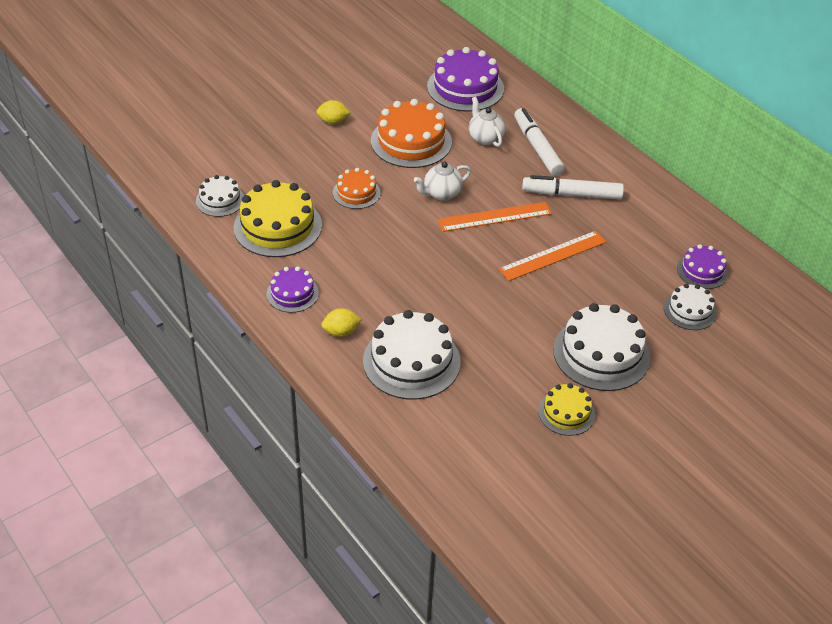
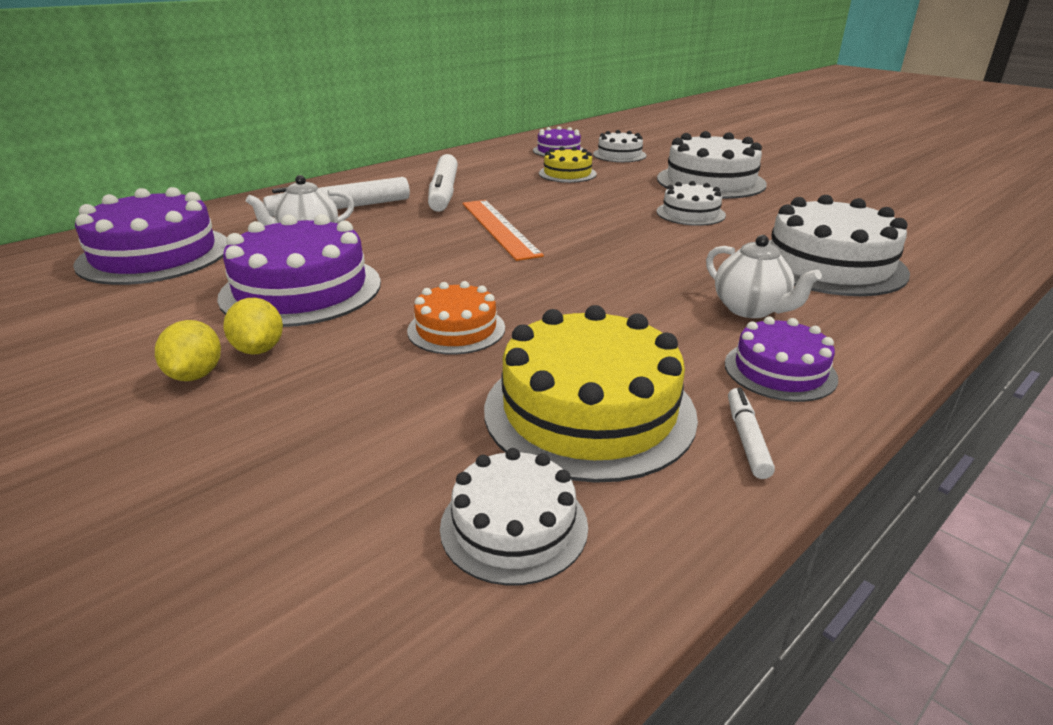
camera: 95 degrees left, 15 degrees down
(246, 267) = (747, 439): none -> white marker
(341, 332) = (828, 316): yellow lemon -> yellow lemon (259, 349)
(411, 141) = (301, 289): orange cake -> purple cake
(441, 193) = (450, 261): white teapot -> white teapot (750, 309)
(517, 318) = (690, 213): none -> white cake
(553, 256) = (565, 200): orange ruler -> none
(566, 413) = (812, 193): yellow cake -> yellow cake (567, 174)

